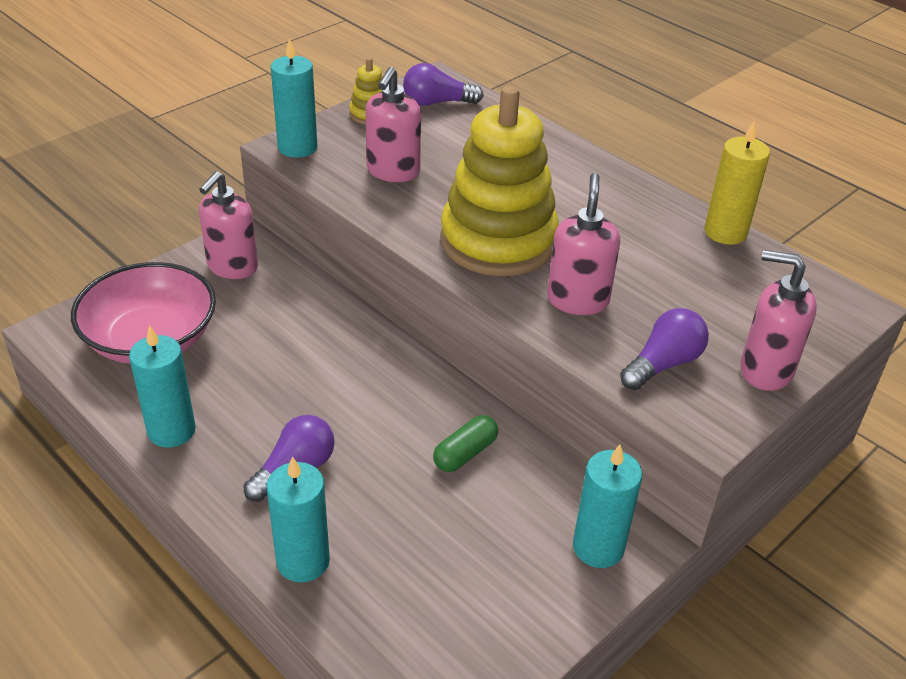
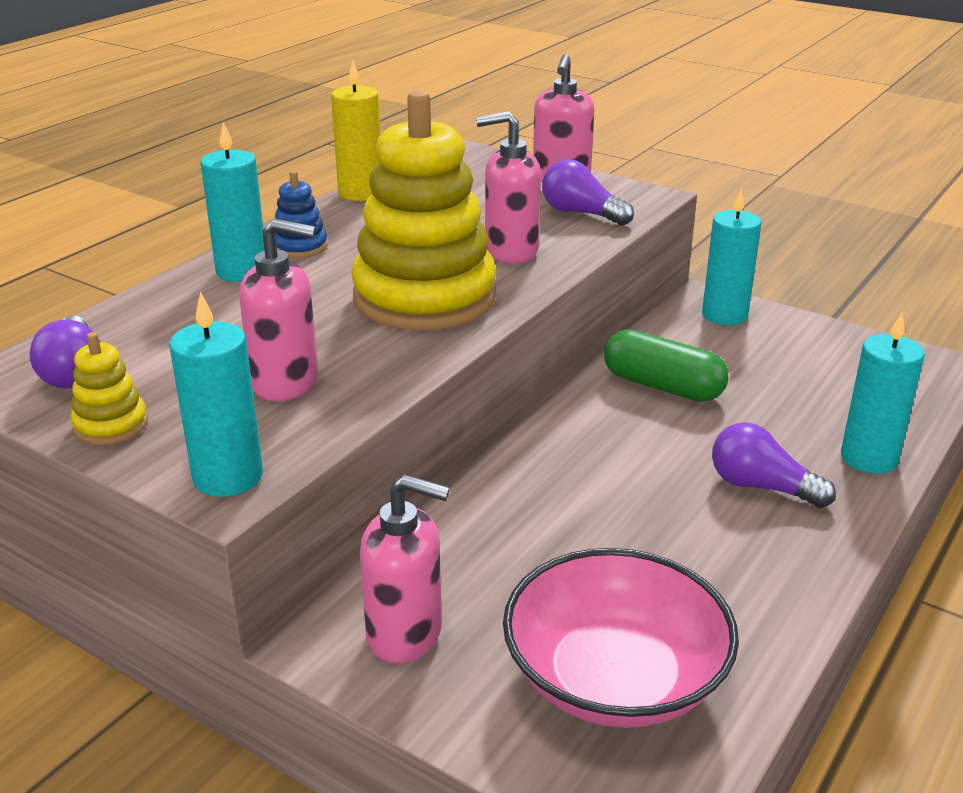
camera: 100 degrees left, 10 degrees down
(171, 430) = (772, 600): turquoise candle -> turquoise candle (242, 271)
(465, 453) = (662, 386): green capsule -> green capsule, size x1.53
(607, 192) = (300, 247): none -> blue stacking toy

